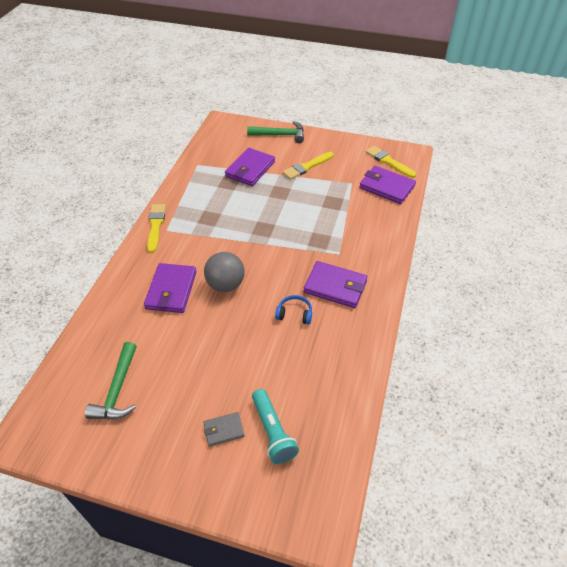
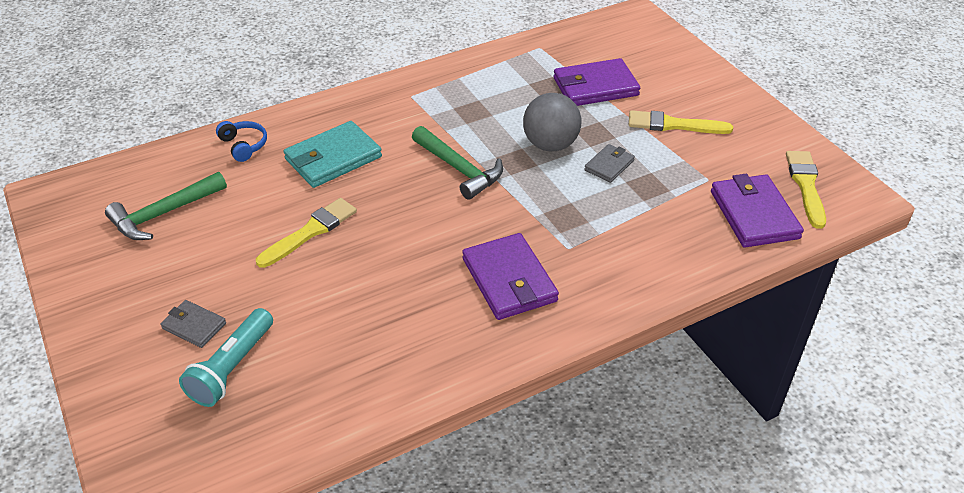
camera: 45 degrees right, 5 degrees down
(156, 225) = (406, 85): yellow brush -> yellow brush (310, 232)
(171, 290) = (333, 158): purple wallet -> turquoise wallet
(226, 284) = (392, 191): grey ball -> grey ball (550, 145)
(280, 135) = (691, 69): green hammer -> green hammer (459, 169)
(294, 314) = (420, 273): blue headphones -> blue headphones (243, 145)
(305, 203) = (609, 165): none -> grey wallet

